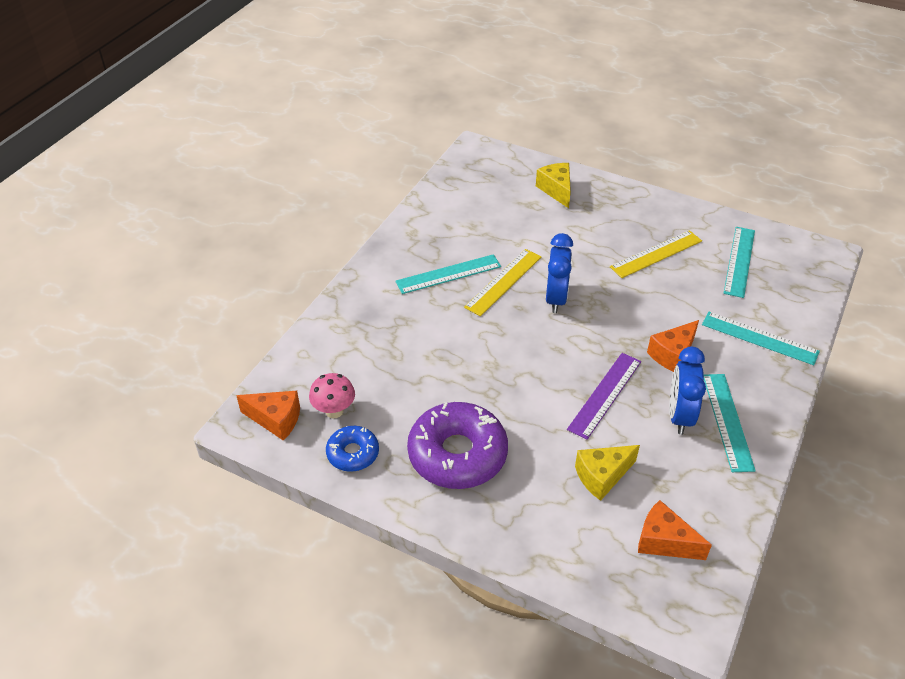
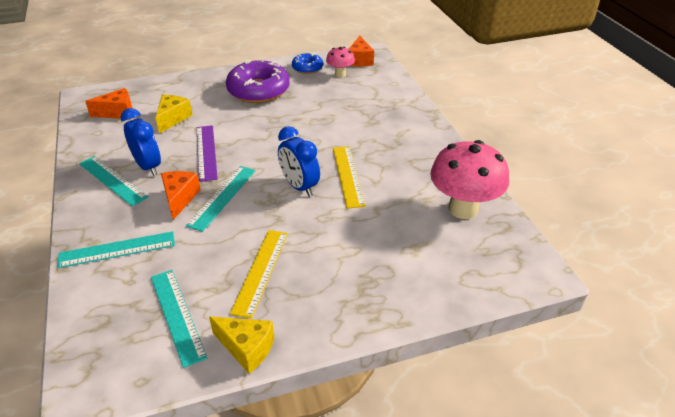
camera: 135 degrees right, 5 degrees down
(276, 420) = (359, 60): orange cheese -> orange cheese turned 60 degrees counterclockwise
(448, 274) = (388, 159): turquoise ruler -> turquoise ruler (222, 197)
(458, 205) = (463, 209): none -> pink mushroom
(556, 190) = (415, 278): yellow cheese -> yellow cheese (247, 348)

